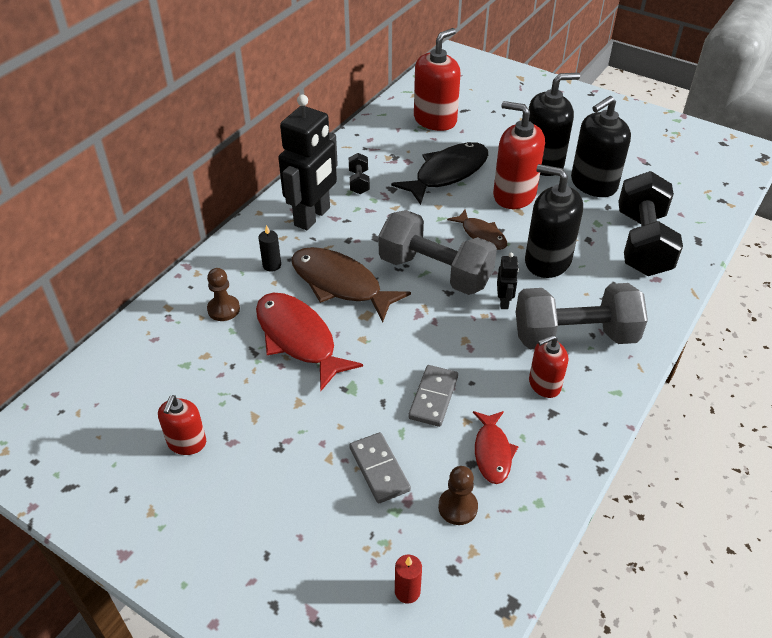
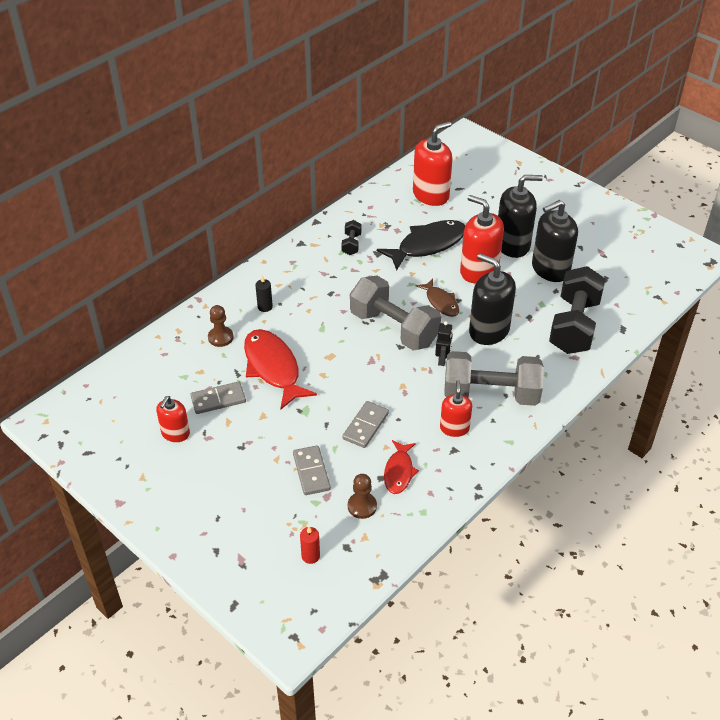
camera: 10 degrees right, 0 degrees up
(236, 389) = (218, 399): none -> grey domino
(313, 217) = (306, 270): black robot -> none
(340, 284) = (316, 329): brown fish -> none
(544, 384) = (454, 428): red soap dispenser -> red soap dispenser turned 105 degrees clockwise

